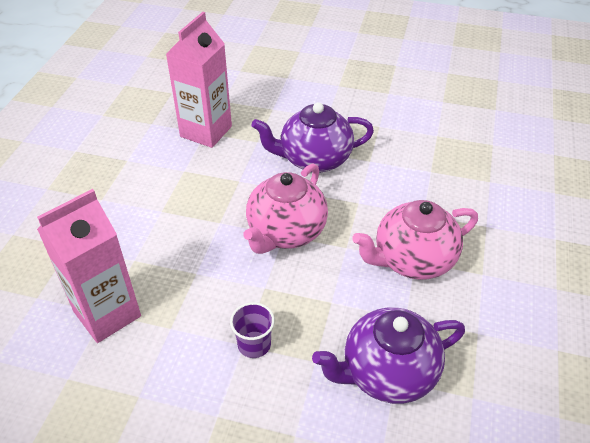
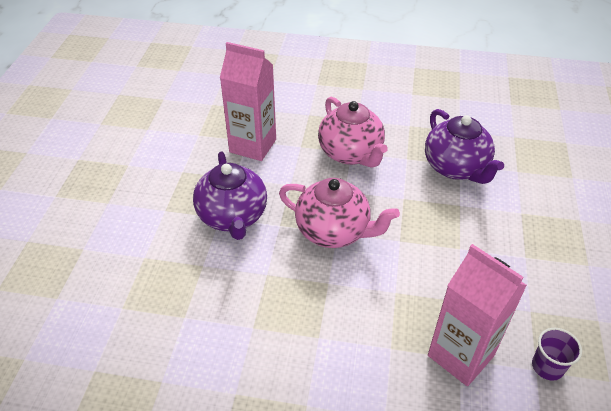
camera: 95 degrees left, 0 degrees up
(206, 131) = (183, 316): pink carton -> pink carton (253, 145)
(254, 344) = (457, 241): purple cup -> purple cup (547, 366)

